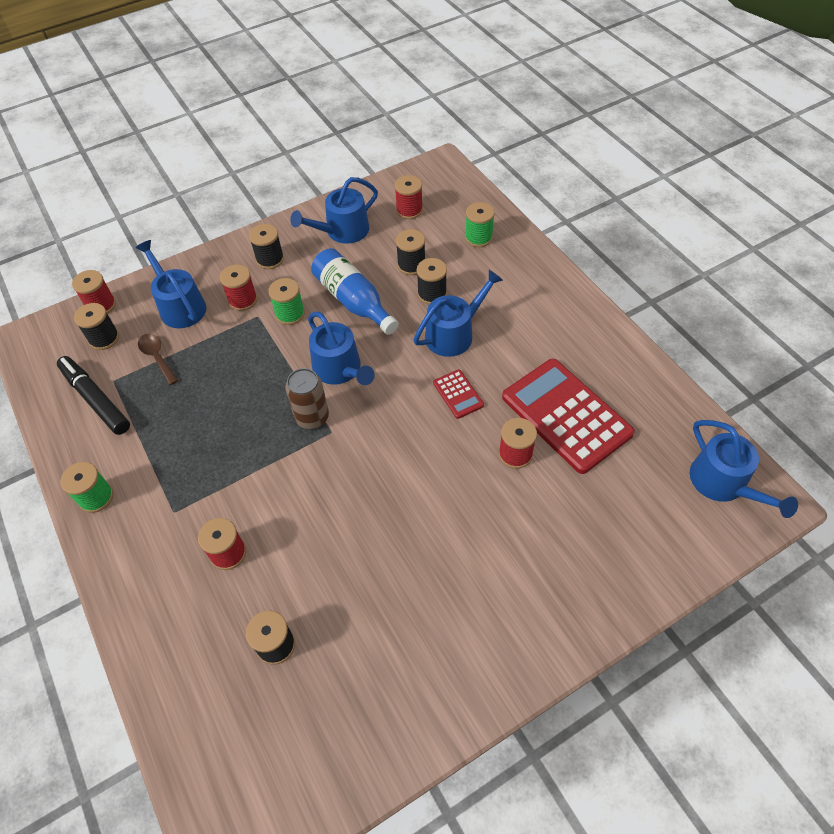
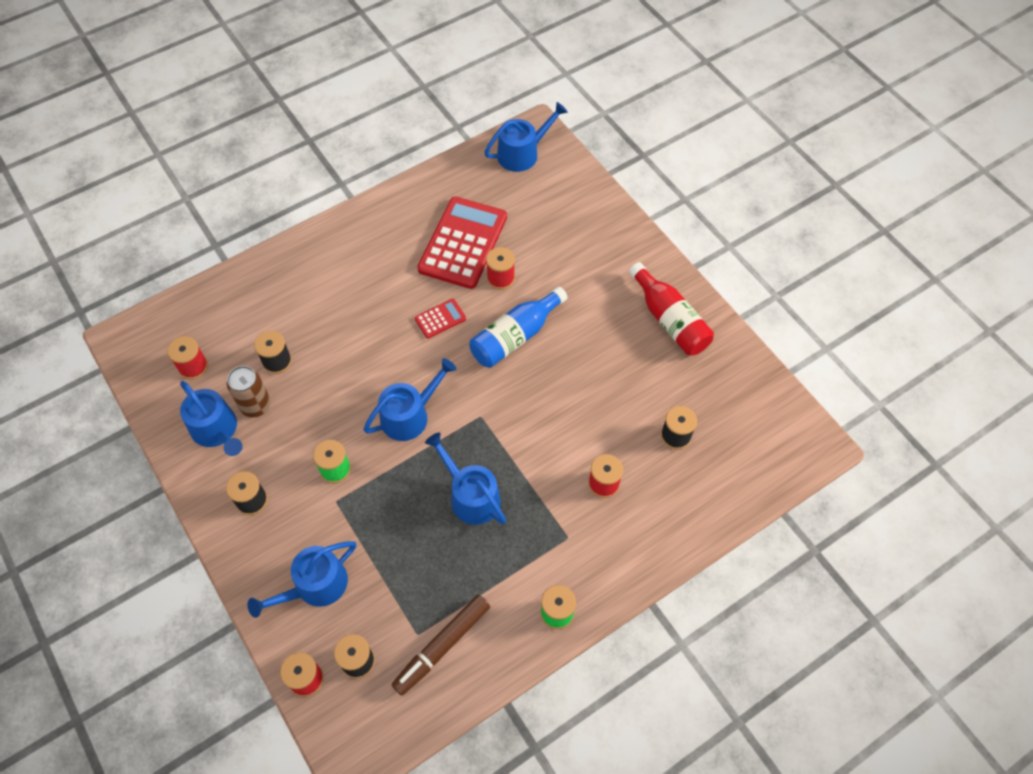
camera: 95 degrees left, 5 degrees up
(95, 399) = (442, 646): black marker -> brown marker
(157, 357) = (387, 594): brown spoon -> none
(243, 300) = (311, 519): red spool -> none
(312, 417) = (464, 434): brown can -> brown can (256, 405)
(353, 301) = (322, 411): blue bottle -> blue bottle (515, 336)
(432, 294) = (319, 342): black spool -> none
(451, 657) = (669, 320): none -> red bottle
(454, 334) = (371, 323): blue watering can -> blue watering can (471, 496)
(478, 238) = (245, 303): green spool -> none
(566, 415) = (463, 243): red calculator -> red calculator turned 150 degrees clockwise

